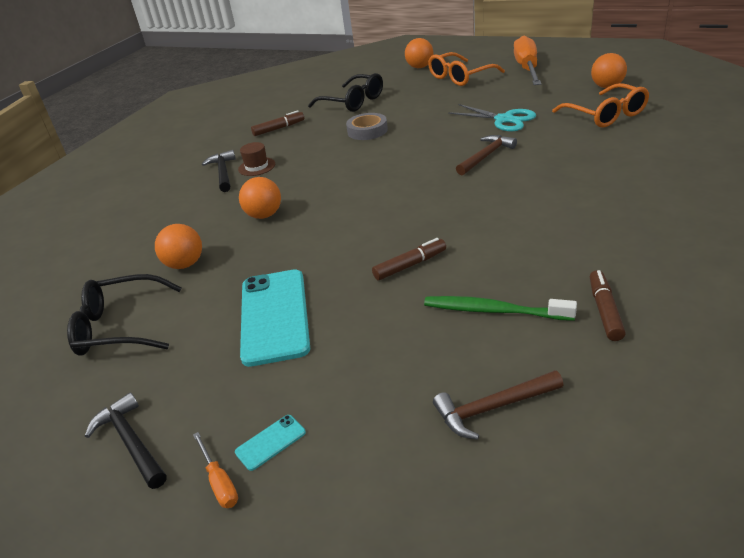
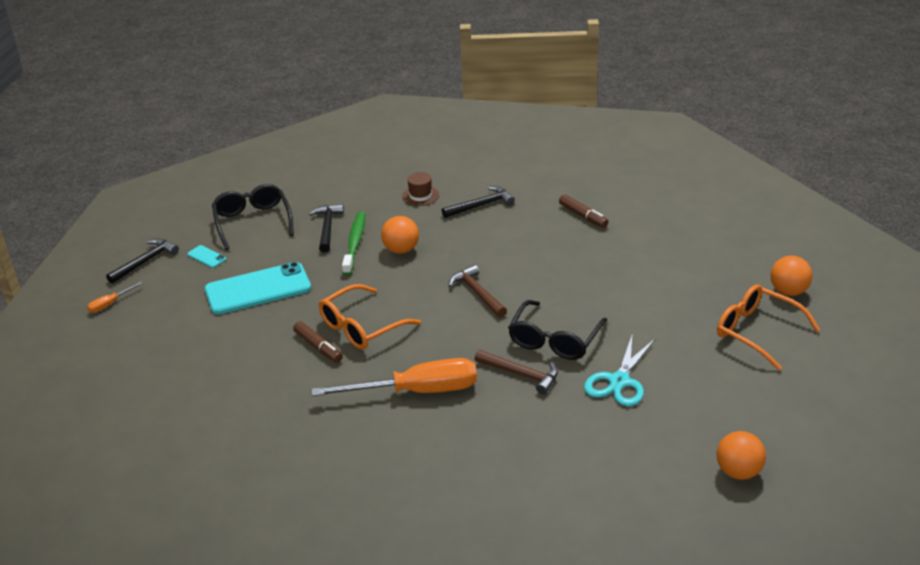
camera: 75 degrees right, 0 degrees up
(185, 264) = (327, 228): orange ball -> black hammer
(256, 167) = (493, 223): brown hat -> brown hat (420, 196)
(270, 442) = (136, 316): turquoise phone -> turquoise phone (206, 257)
(353, 102) = (662, 254): black glasses -> black glasses (555, 340)
(367, 131) = (581, 279): grey tape -> none
(493, 311) = (253, 399): green toothbrush -> green toothbrush (355, 243)
(493, 408) = (151, 406): brown hammer -> brown hammer (477, 293)
(527, 69) = (798, 392): orange screwdriver -> orange screwdriver (416, 391)
(604, 311) = (247, 461): brown marker -> none
(605, 115) = (640, 469): orange glasses -> orange glasses (361, 327)

